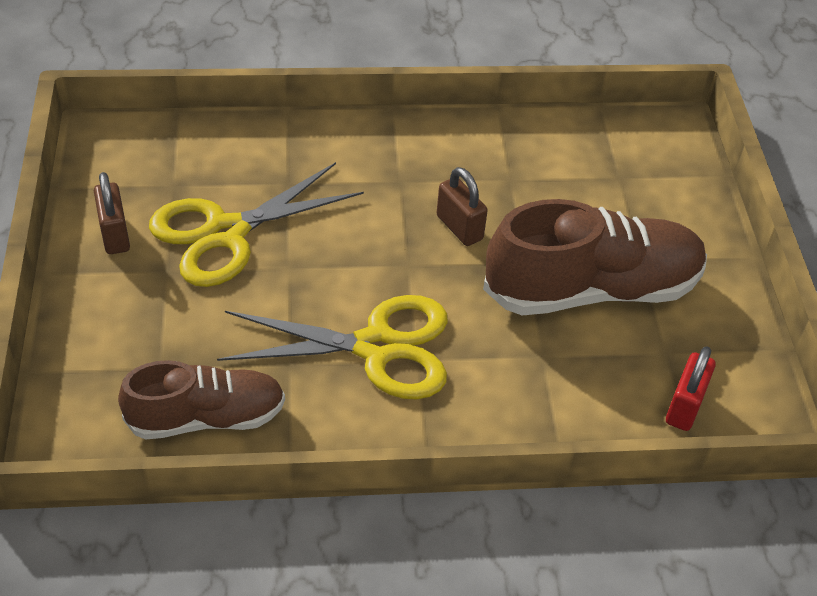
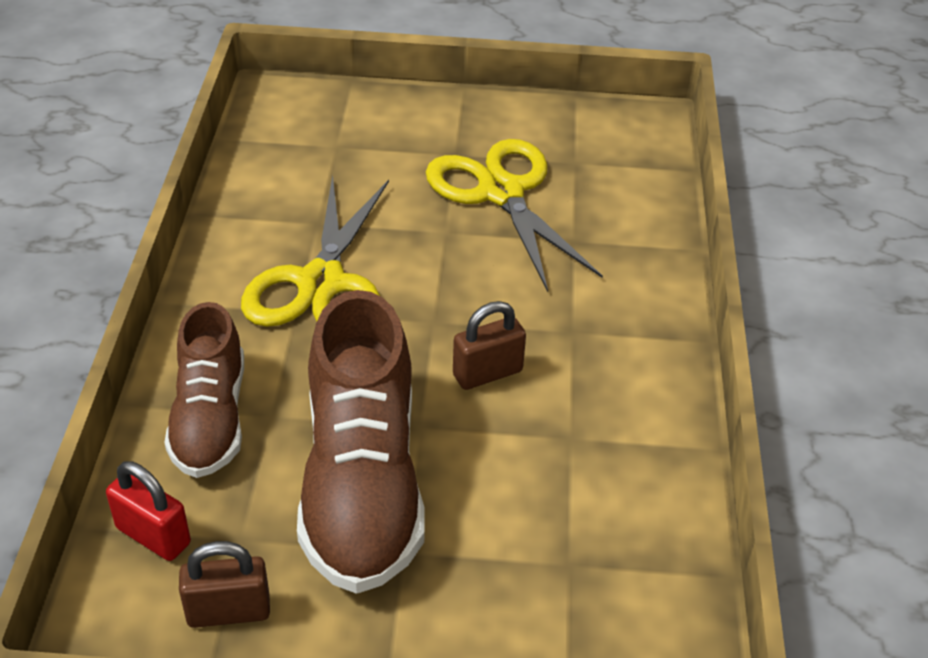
camera: 100 degrees right, 5 degrees down
(115, 235) = (507, 125): brown padlock -> brown padlock (229, 611)
(206, 417) = (271, 169): brown shoe -> brown shoe (210, 418)

